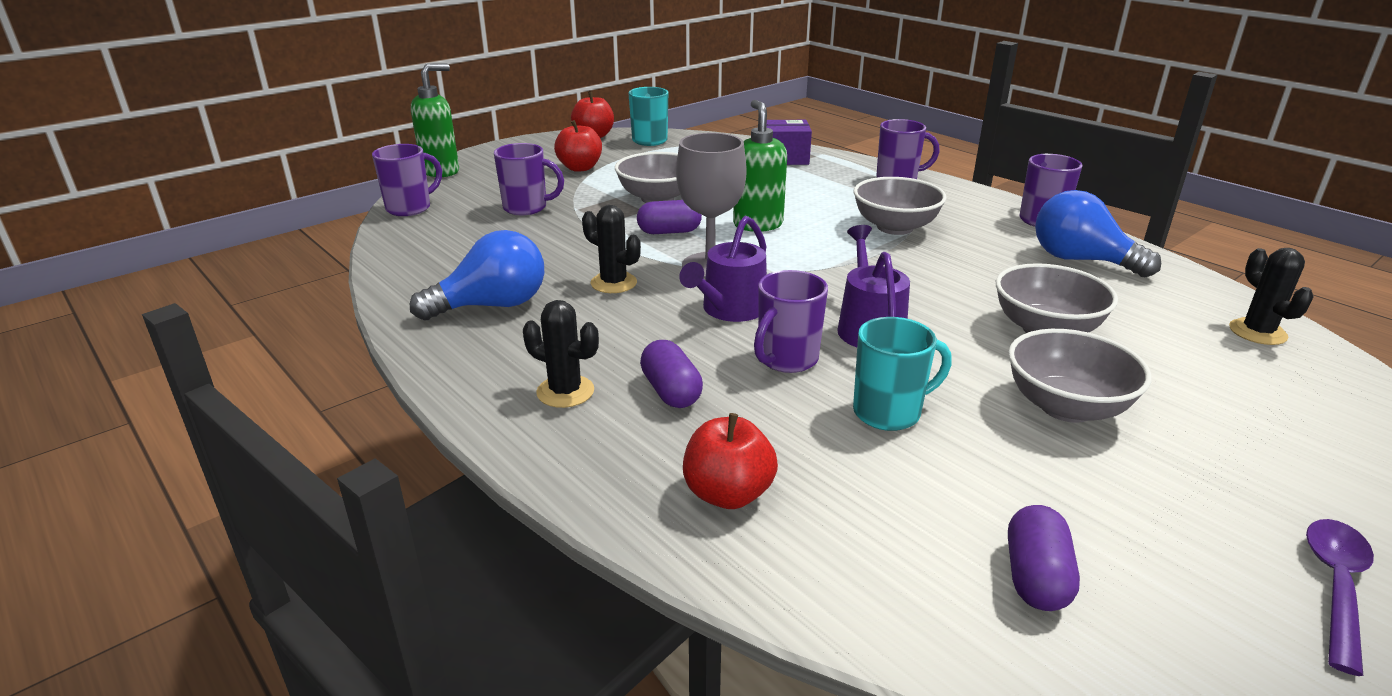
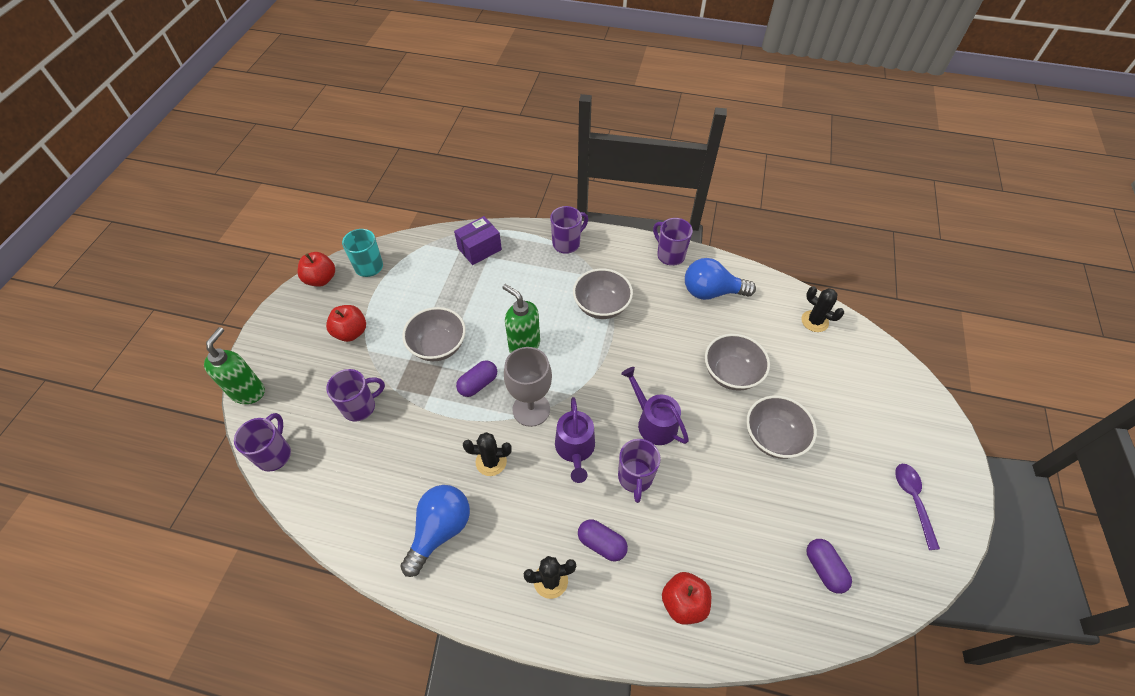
camera: 35 degrees left, 25 degrees up
(889, 413) = (708, 492): turquoise mug -> none

